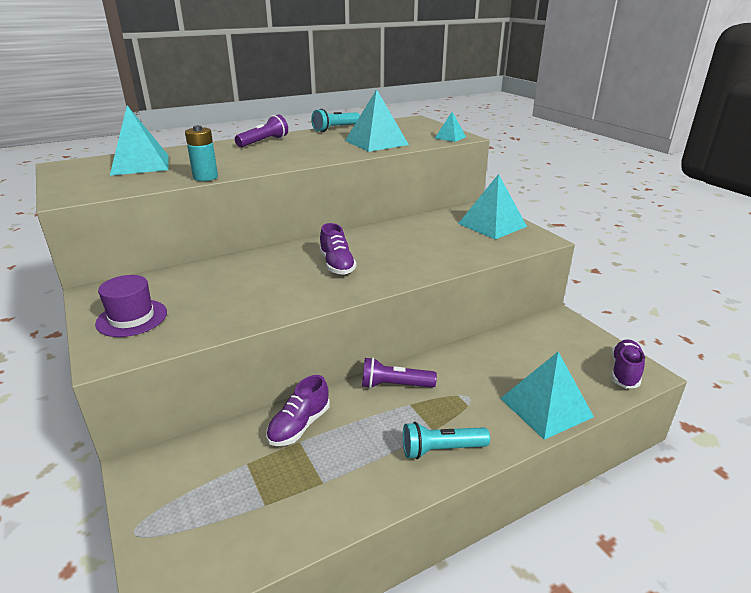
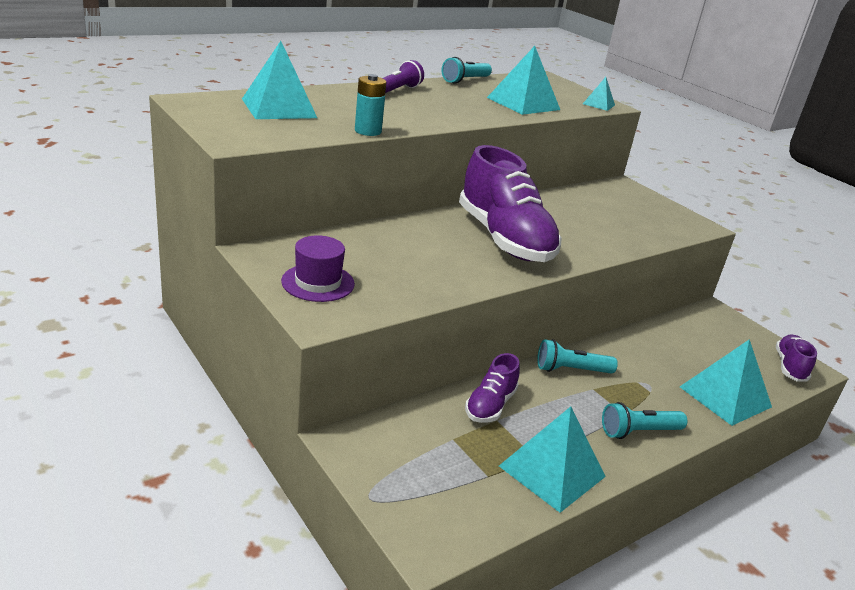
camera: 10 degrees left, 0 degrees up
(337, 265) = (504, 239): purple shoe -> purple shoe, size x2.04
(394, 385) = (571, 370): purple flashlight -> turquoise flashlight
(492, 225) = (646, 206): turquoise pyramid -> turquoise pyramid (552, 471)

